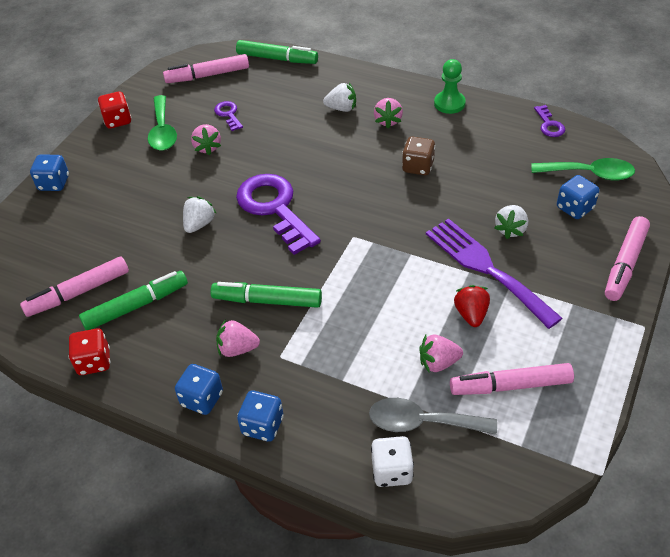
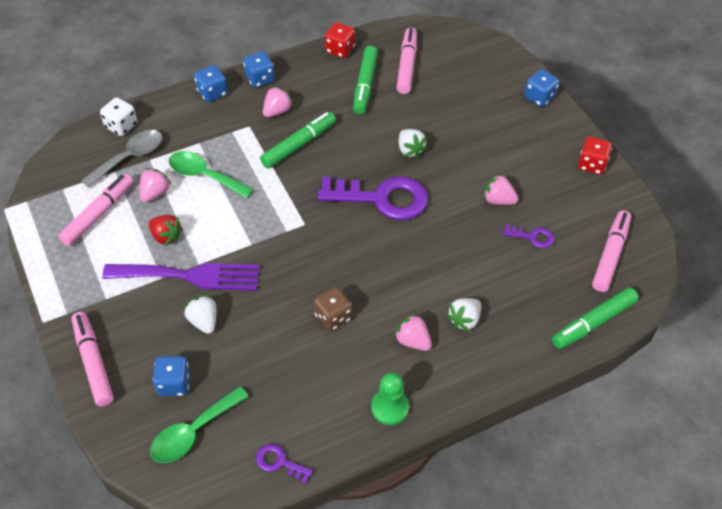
camera: 125 degrees right, 5 degrees up
(163, 131) = (549, 184): green spoon -> green spoon (204, 175)

